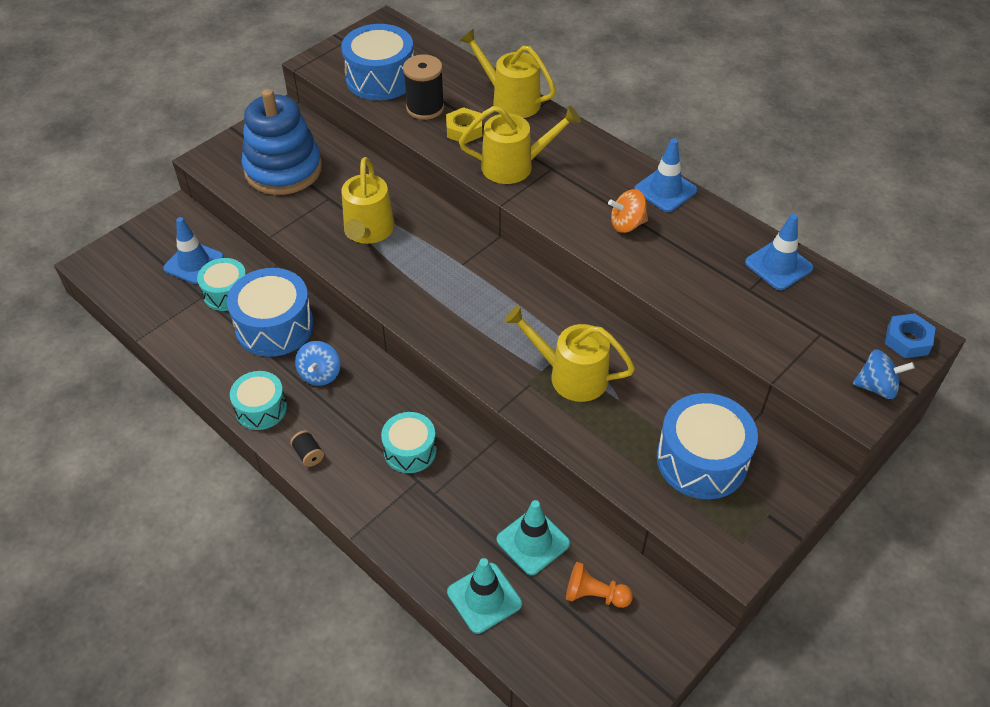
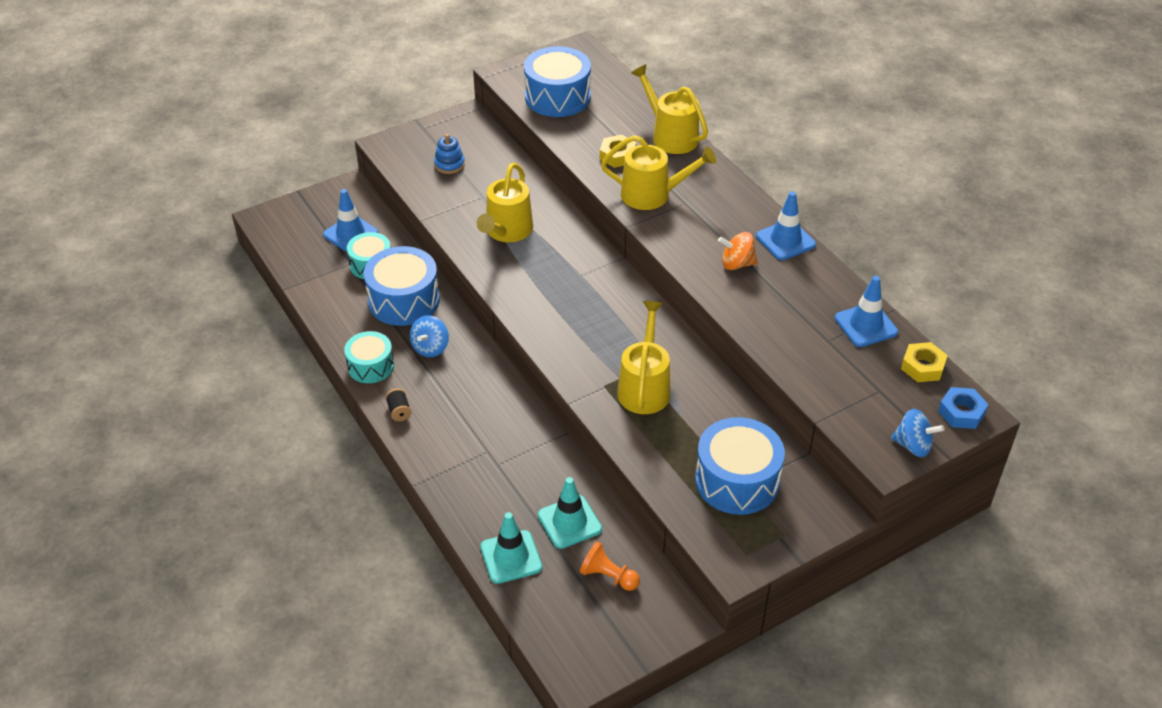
camera: 15 degrees right, 5 degrees down
(283, 169) = (449, 164): blue stacking toy -> blue stacking toy, size x0.42
(410, 450) = (487, 426): turquoise drum -> none
(425, 108) = (589, 130): black spool -> none
(570, 375) = (644, 387): yellow watering can -> yellow watering can turned 60 degrees clockwise
(850, 299) = (922, 367): none -> yellow nut

